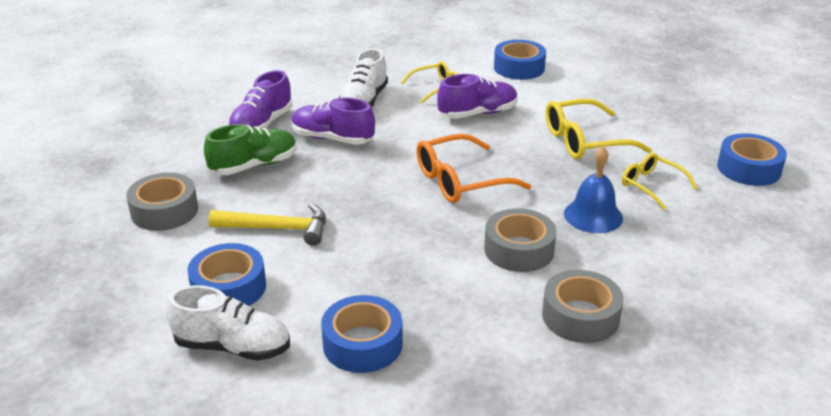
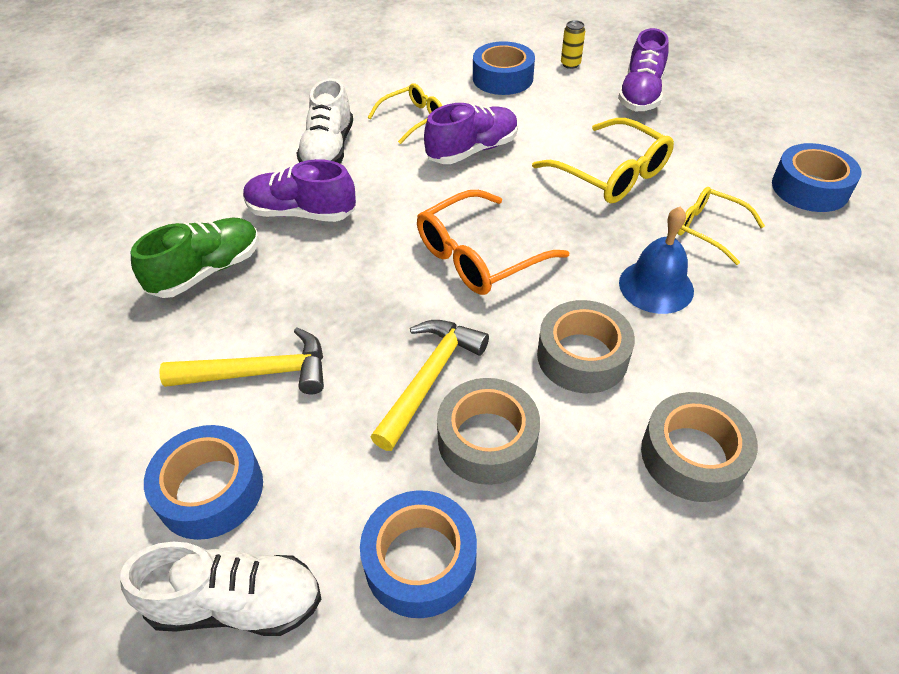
camera: 10 degrees left, 15 degrees up
(164, 211) = (96, 367): grey tape -> grey tape (487, 440)
(261, 125) = (205, 203): purple shoe -> purple shoe (640, 95)
(400, 247) = (430, 378): none -> yellow hammer
(579, 64) = (570, 64): none -> yellow can
(585, 141) = (611, 174): yellow glasses -> yellow glasses turned 105 degrees counterclockwise

